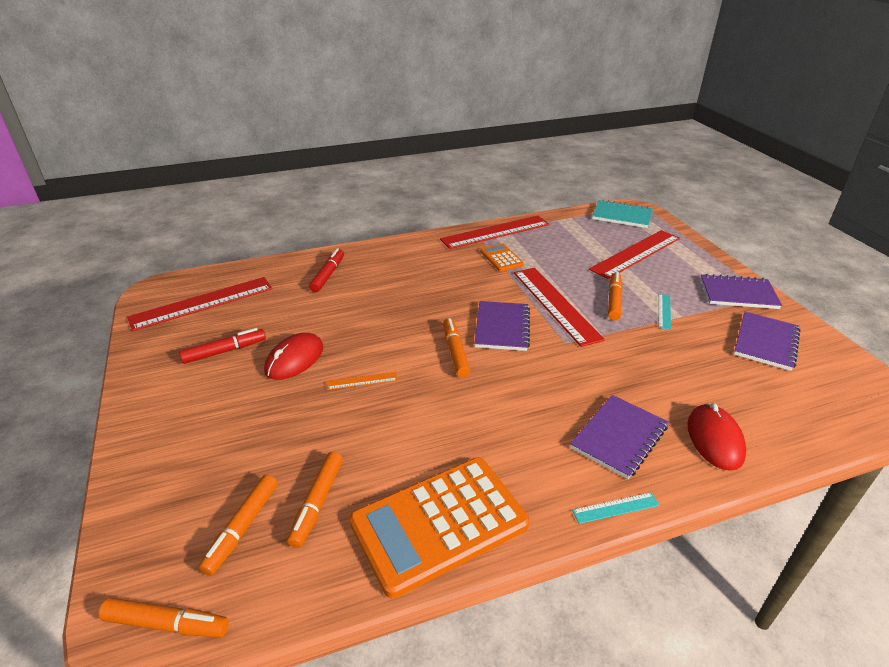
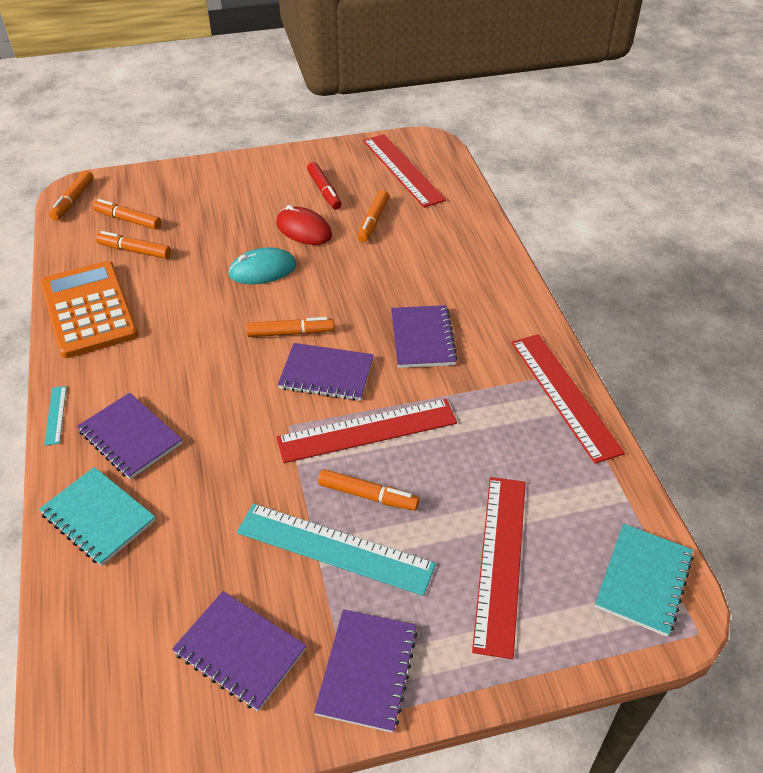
camera: 95 degrees right, 10 degrees up
(288, 316) = (373, 221): none -> orange marker
(328, 275) = (450, 243): red marker -> none
(362, 381) = (262, 270): orange ruler -> turquoise mouse
(451, 284) = (422, 338): none -> purple notebook
(501, 258) = (486, 392): orange calculator -> none
(636, 253) = (500, 561): red ruler -> red ruler turned 45 degrees clockwise
(664, 311) = (335, 548): turquoise ruler -> turquoise ruler, size x2.30
(714, 439) = (98, 517): red mouse -> turquoise notebook

